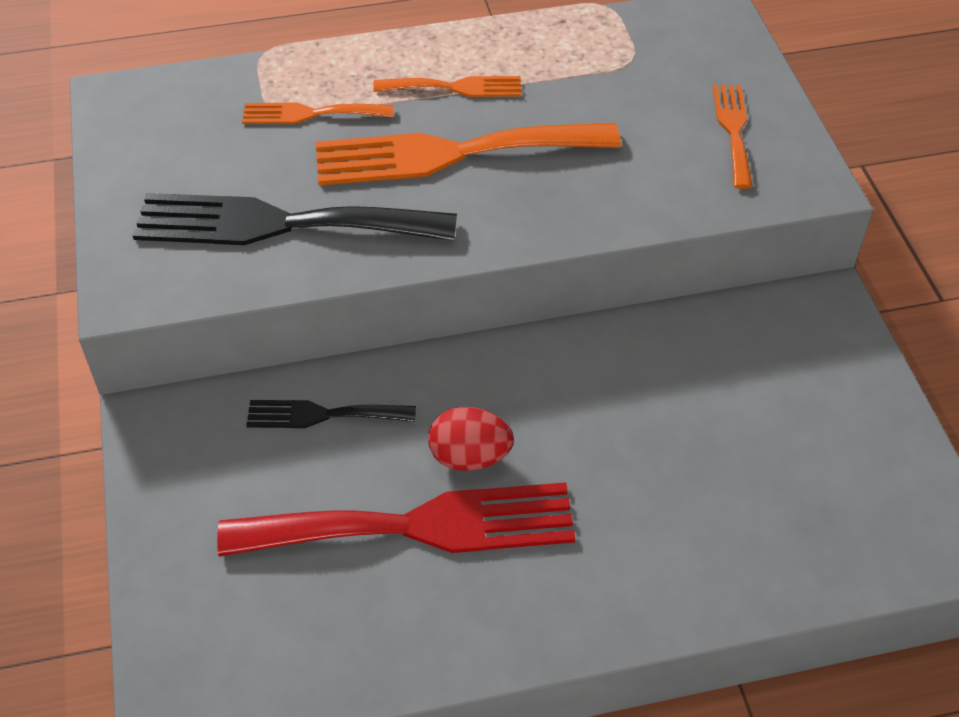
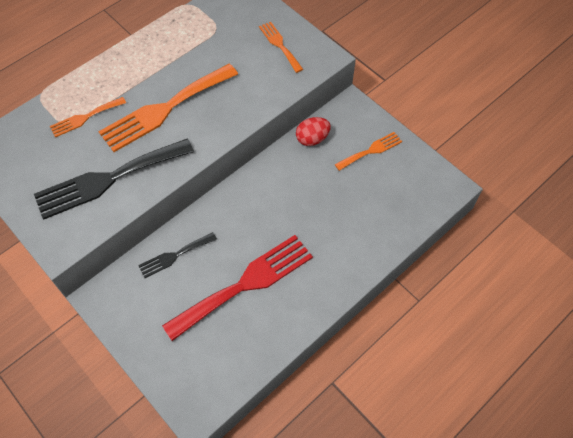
camera: 30 degrees left, 10 degrees up
(455, 87) = (145, 75): orange fork -> orange fork (371, 151)
(470, 457) = (249, 243): red egg -> red egg (312, 139)

